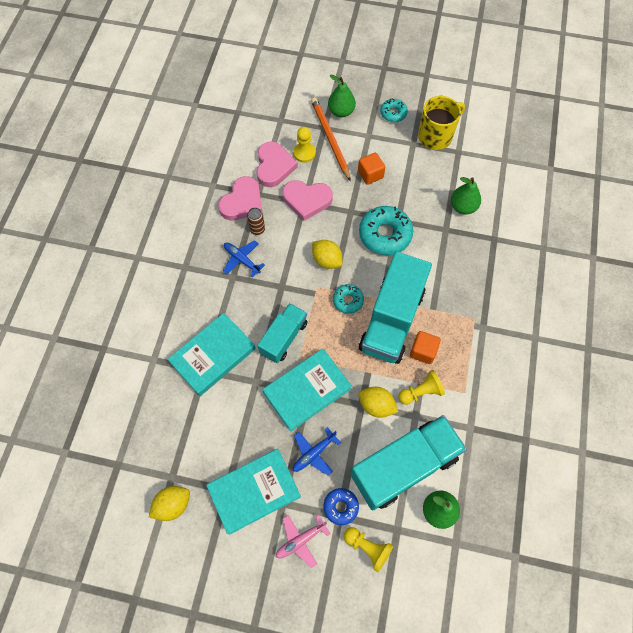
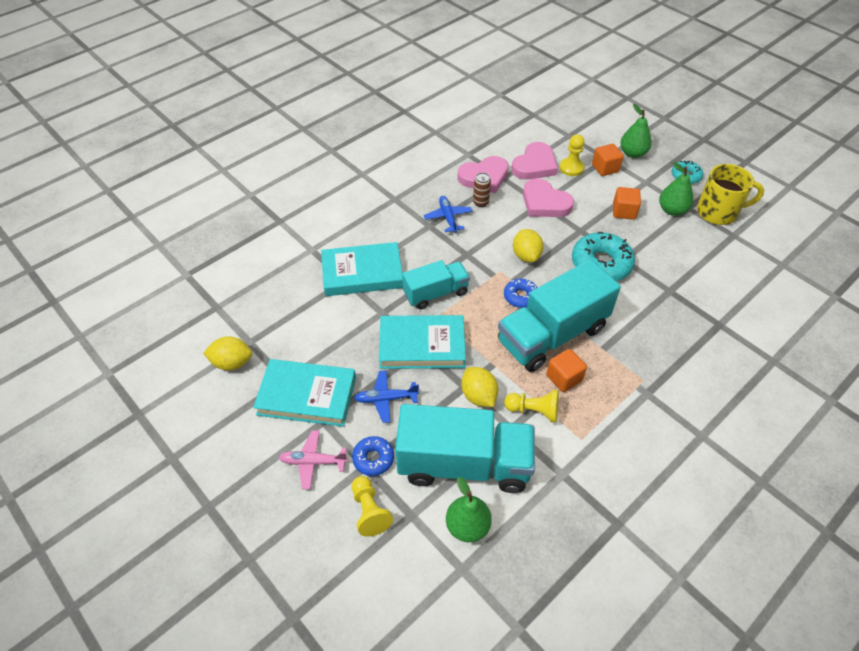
camera: 35 degrees right, 15 degrees down
(330, 139) = (605, 168): orange pencil -> orange cube
(348, 300) = (520, 297): turquoise donut -> blue donut
(463, 207) = (704, 281): green pear -> green pear (672, 210)

